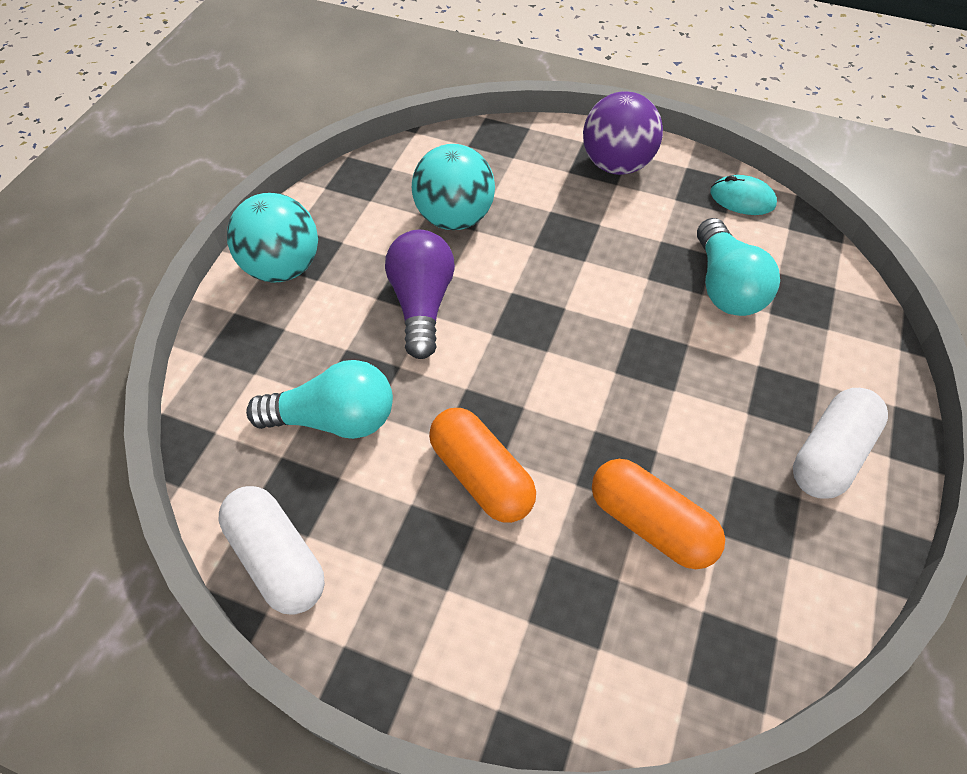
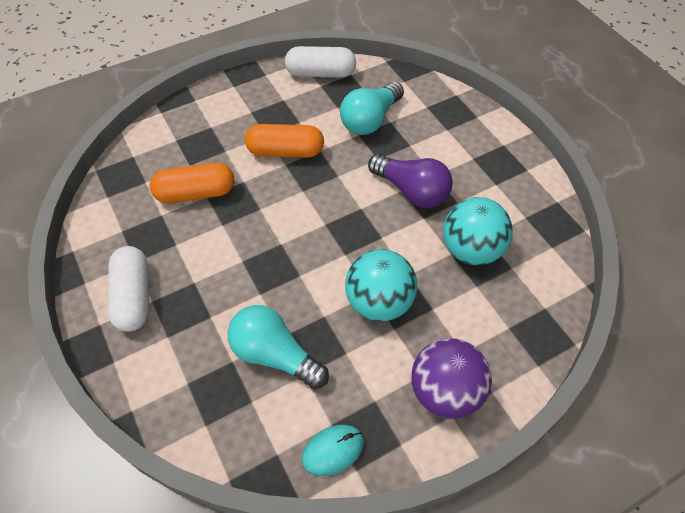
camera: 130 degrees right, 0 degrees up
(283, 267) = (495, 149): turquoise ball -> turquoise ball (379, 302)

